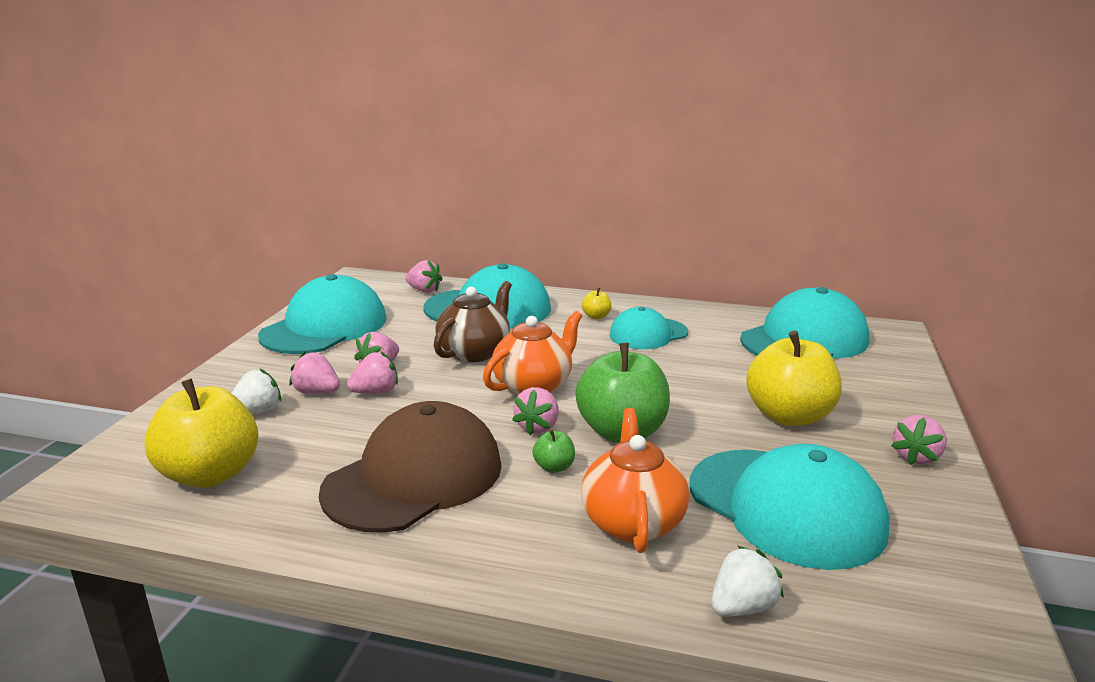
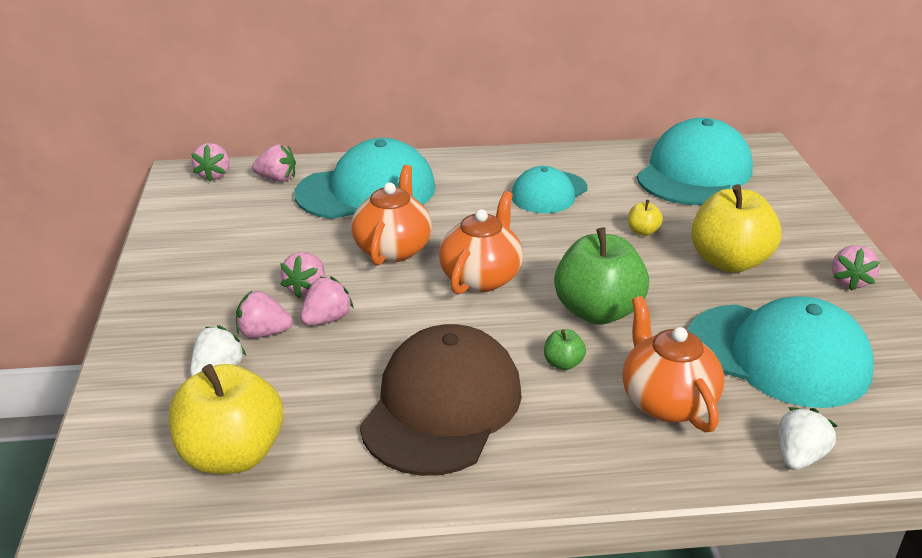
camera: 20 degrees left, 10 degrees up
(325, 327) = (202, 248): turquoise cap -> none
(475, 352) = (393, 249): brown teapot -> orange teapot
(538, 427) = (518, 323): pink strawberry -> pink strawberry (214, 175)
(596, 316) = (484, 180): yellow apple -> yellow apple (643, 231)

